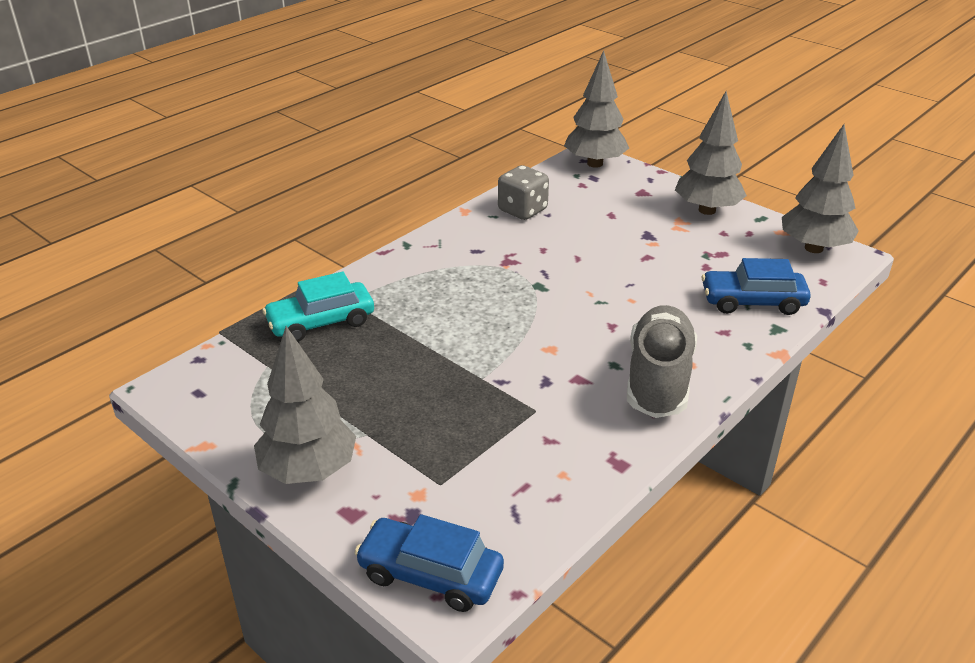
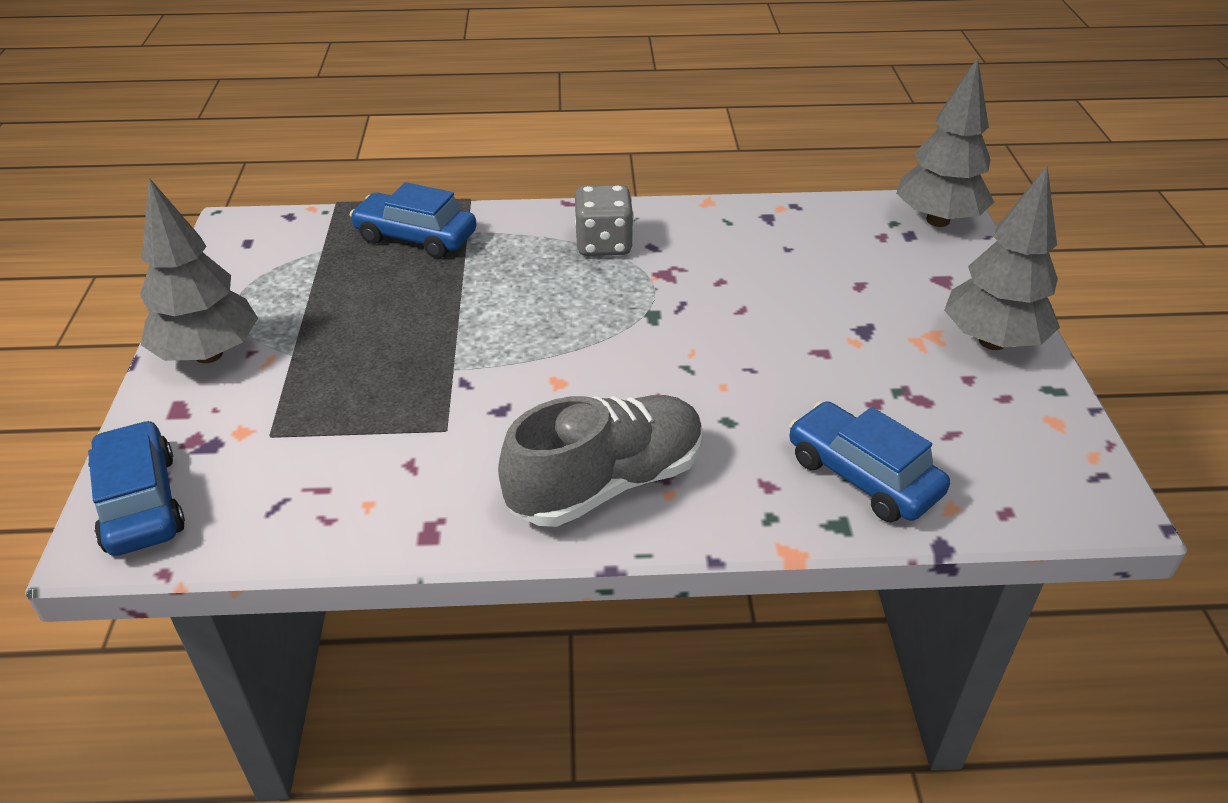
camera: 45 degrees right, 5 degrees up
(321, 322) = (416, 237): turquoise car -> blue car
(522, 210) = (767, 230): grey dice -> grey dice (603, 244)
(814, 248) = (1066, 467): grey tree -> none

